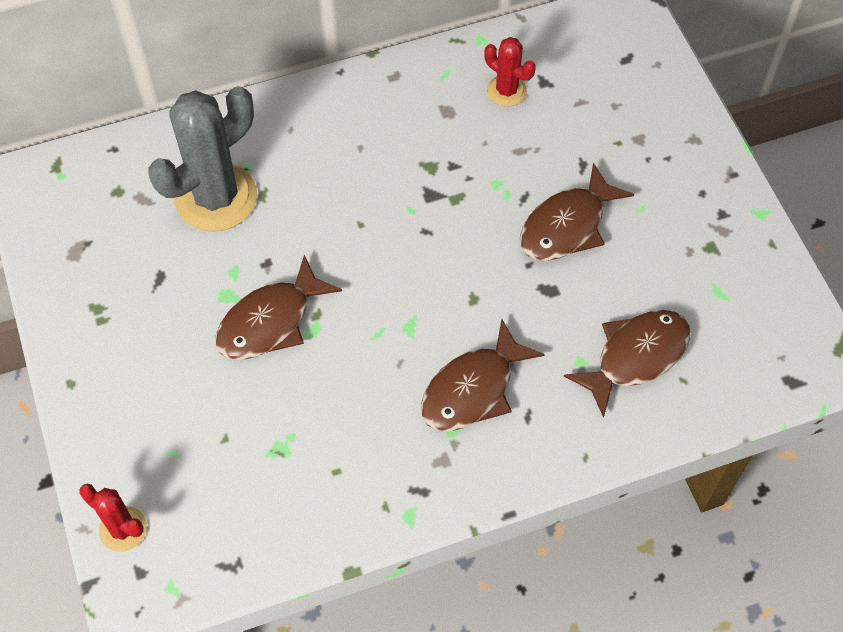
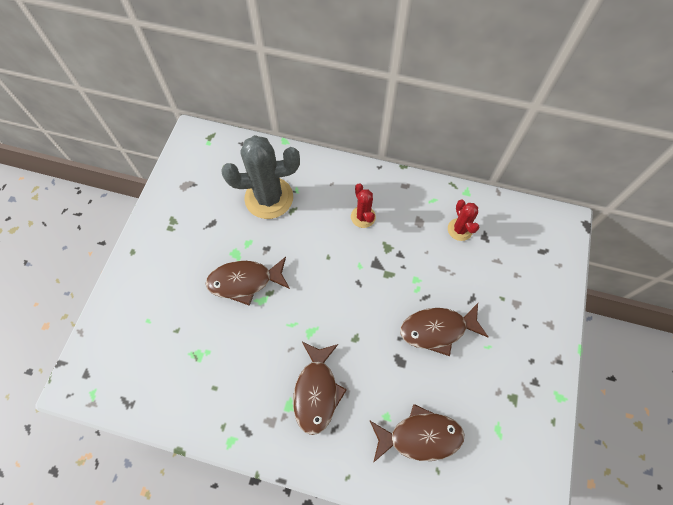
camera: 35 degrees right, 5 degrees up
(123, 529) = (96, 345): red cactus -> red cactus (363, 217)
(473, 389) = (316, 391): brown fish -> brown fish turned 75 degrees counterclockwise

